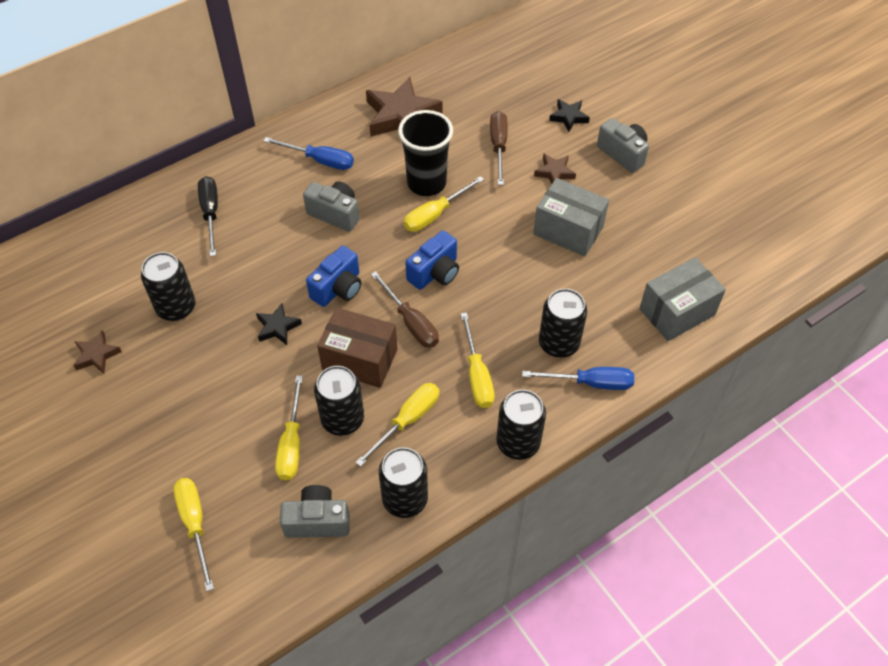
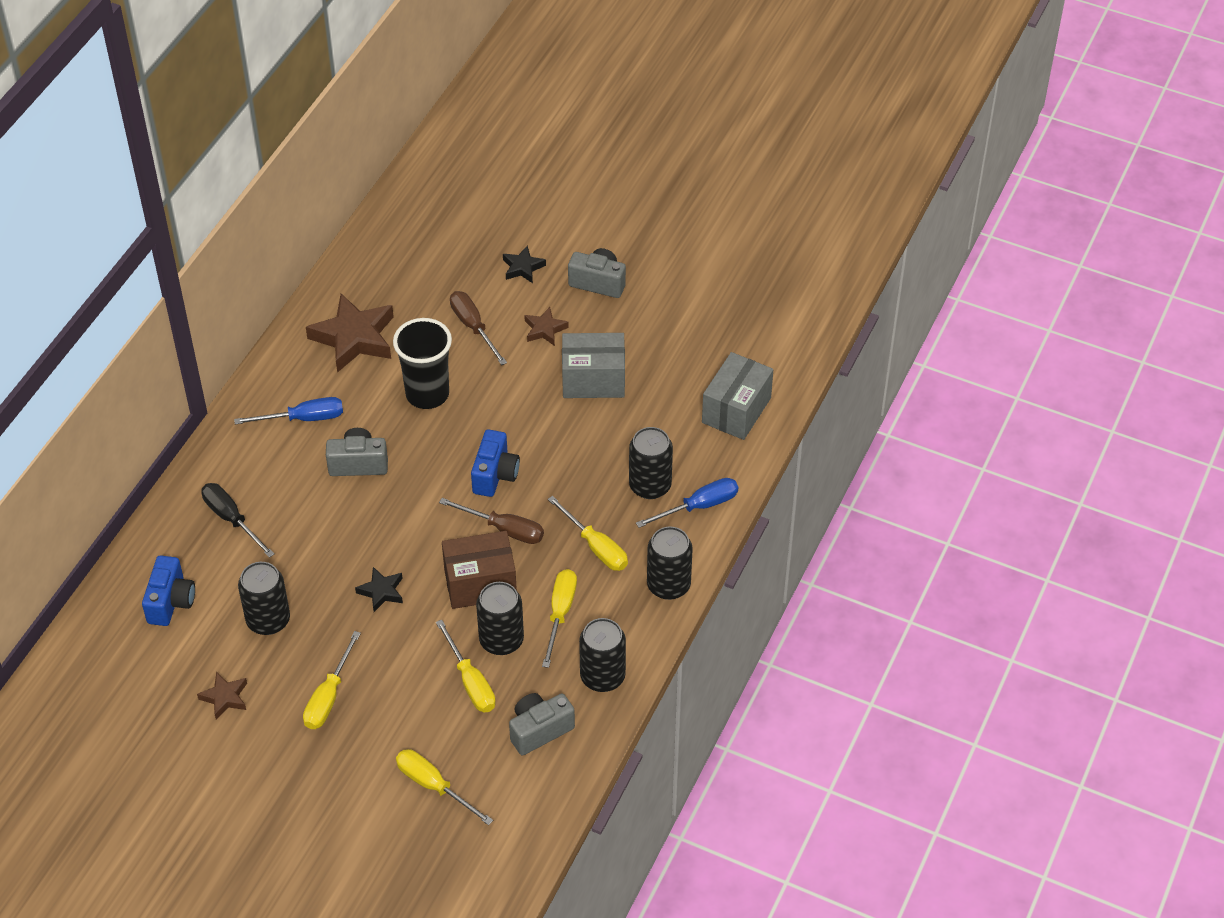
camera: 30 degrees left, 5 degrees down
(338, 288) = (413, 531): blue camera -> blue camera (171, 602)
(435, 214) = (457, 421): yellow screwdriver -> yellow screwdriver (328, 697)

